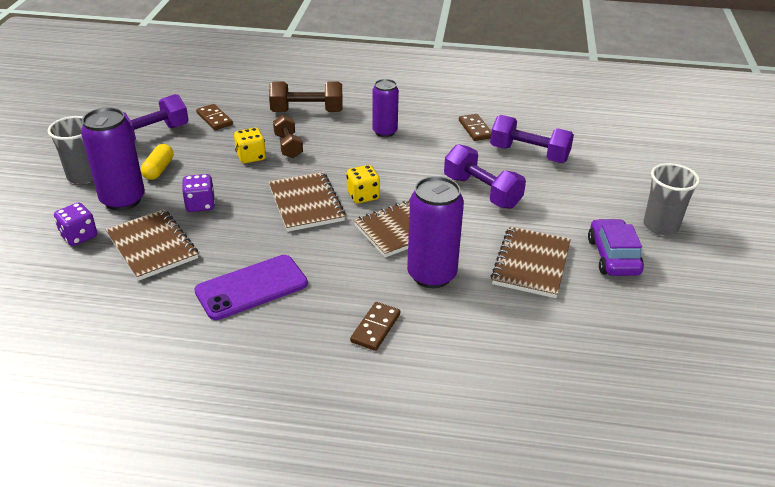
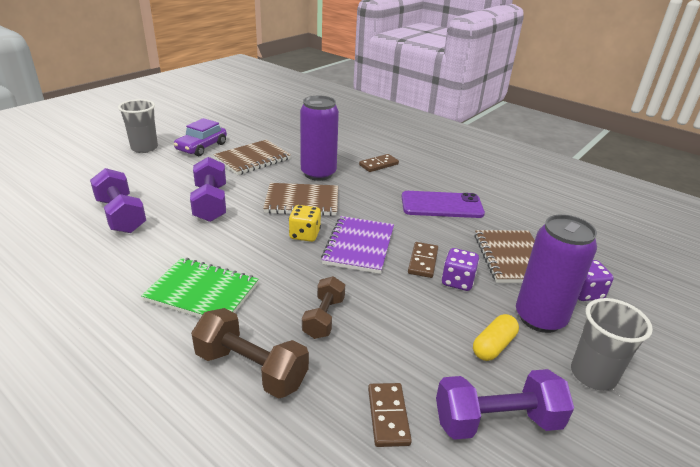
camera: 150 degrees left, 5 degrees down
(251, 157) = (376, 320): yellow dice -> none
(306, 203) = (359, 246): brown notebook -> purple notebook
(384, 132) = (202, 292): purple can -> green notebook
(475, 129) = (115, 257): brown domino -> brown domino (423, 261)

